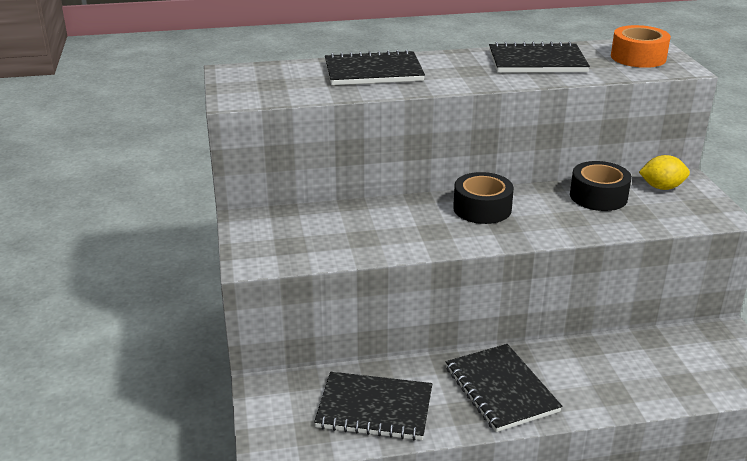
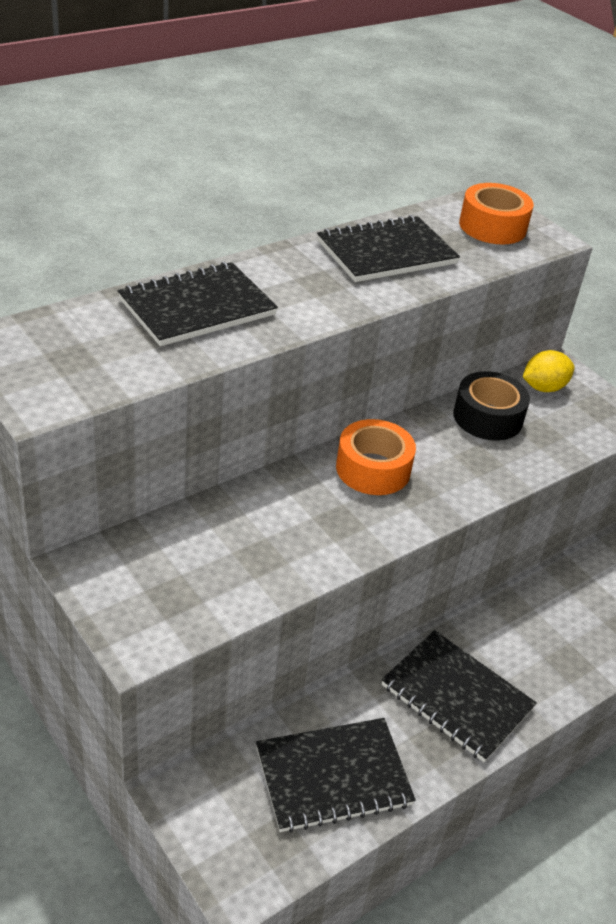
camera: 30 degrees left, 10 degrees up
(482, 208) = (373, 469): black tape -> orange tape

